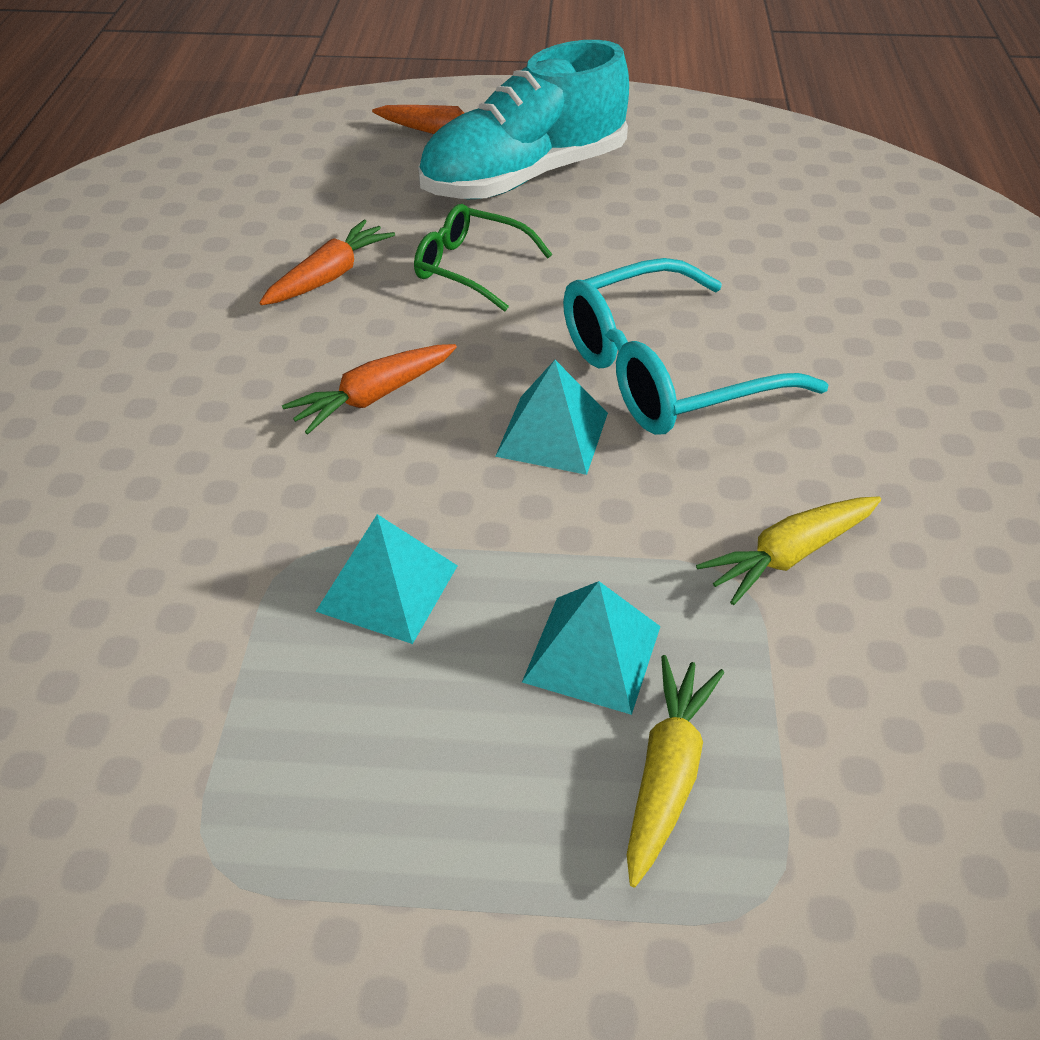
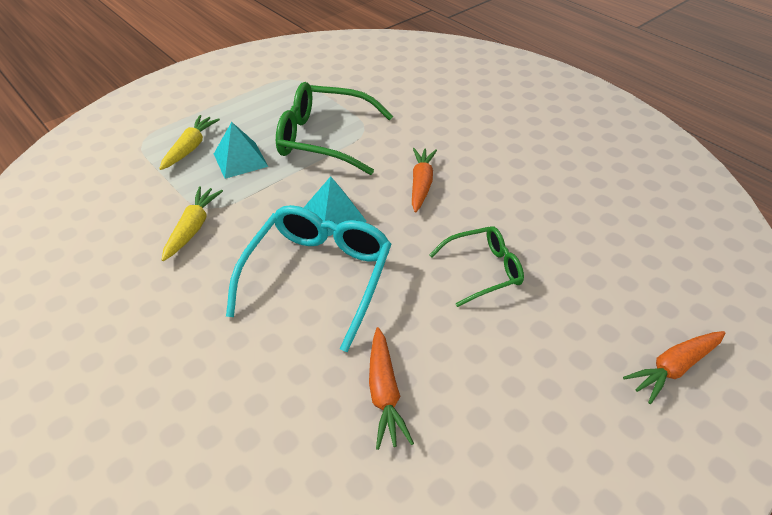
camera: 135 degrees right, 0 degrees up
(329, 276) = (530, 219): orange carrot -> orange carrot (384, 393)
(388, 588) = (325, 138): turquoise pyramid -> green glasses
(524, 177) = (564, 365): turquoise shoe -> none
(667, 773) = (190, 148): yellow carrot -> yellow carrot turned 135 degrees counterclockwise

